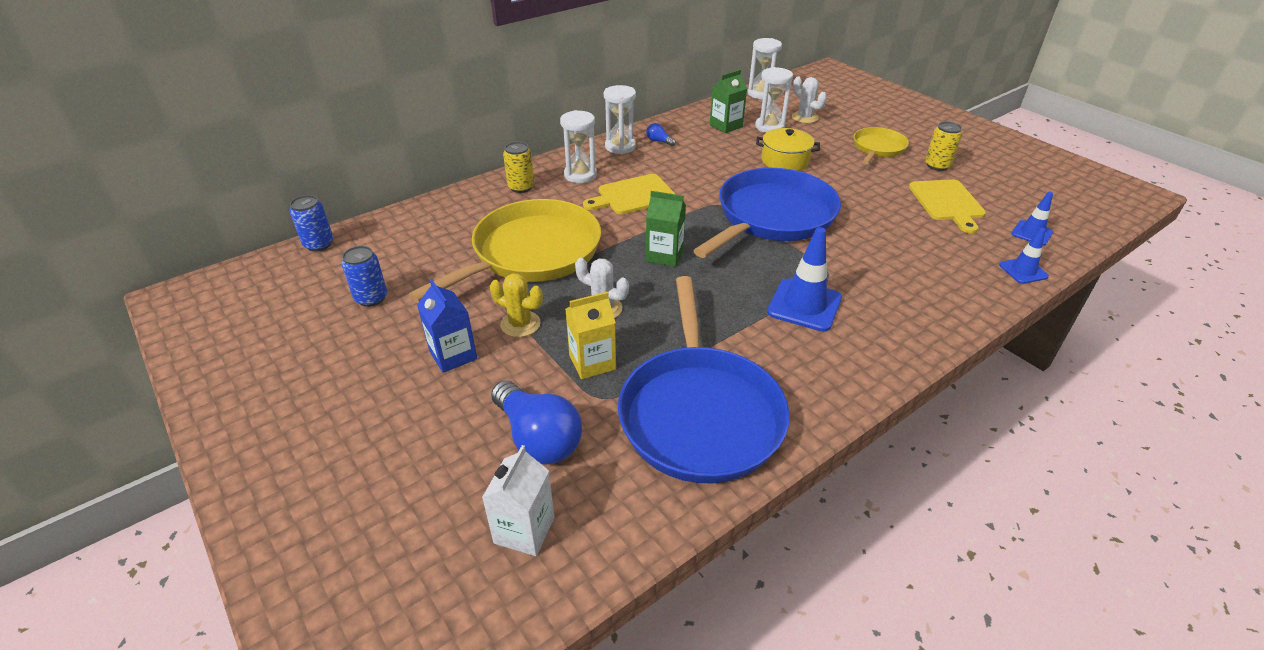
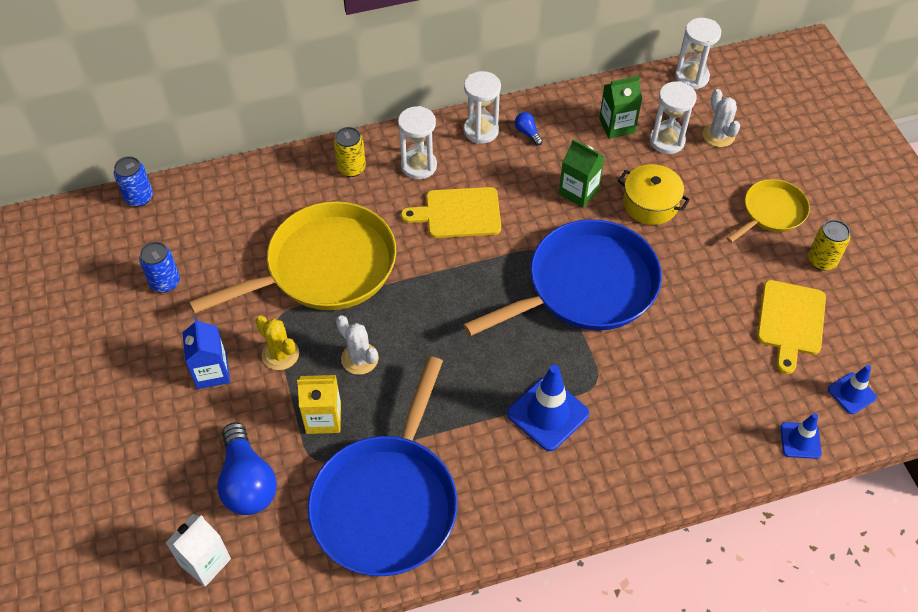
camera: 20 degrees right, 15 degrees up
(664, 255) = (448, 308): green carton -> green carton (578, 192)

